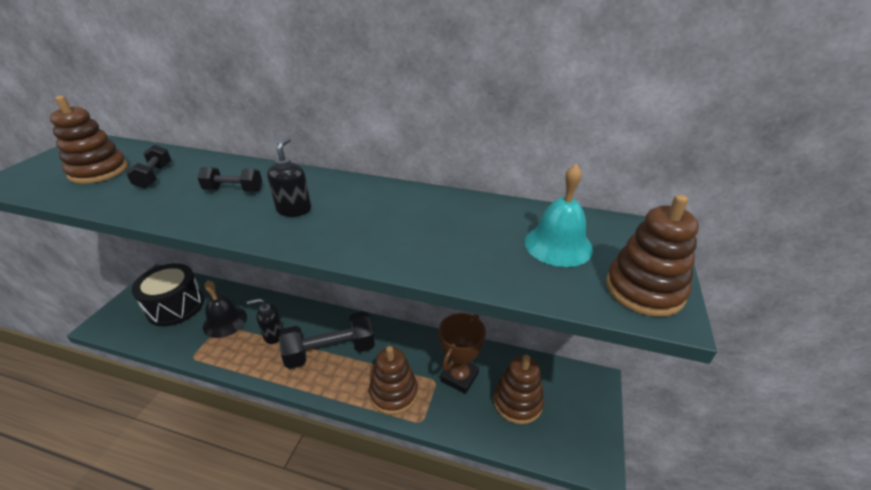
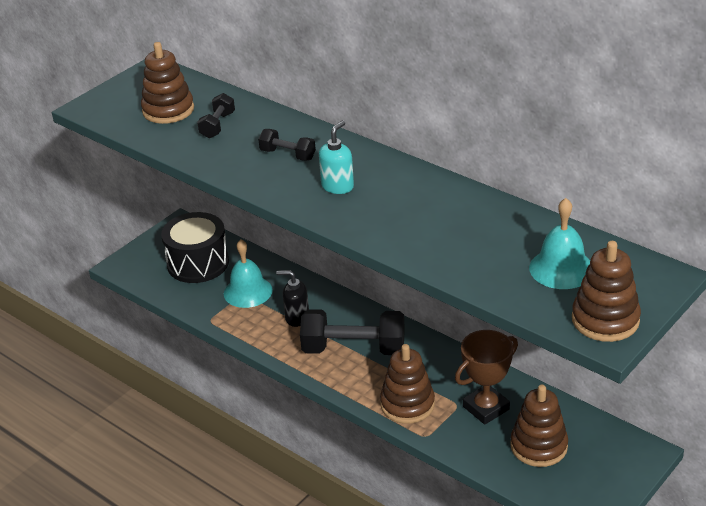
camera: 25 degrees right, 0 degrees up
(225, 321) = (248, 291): black bell -> turquoise bell
(294, 209) = (337, 186): black soap dispenser -> turquoise soap dispenser

